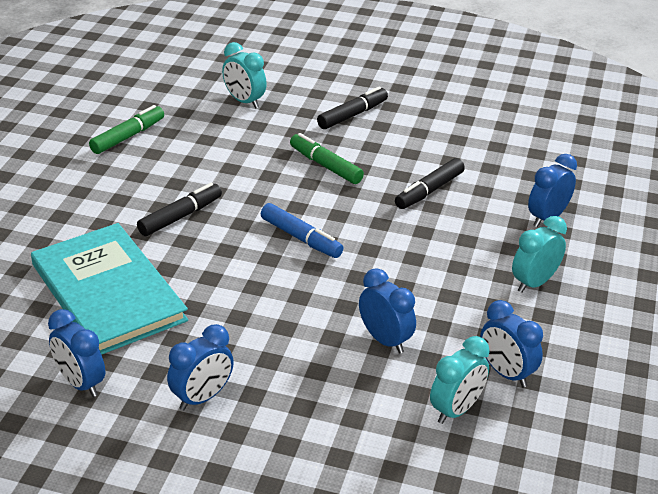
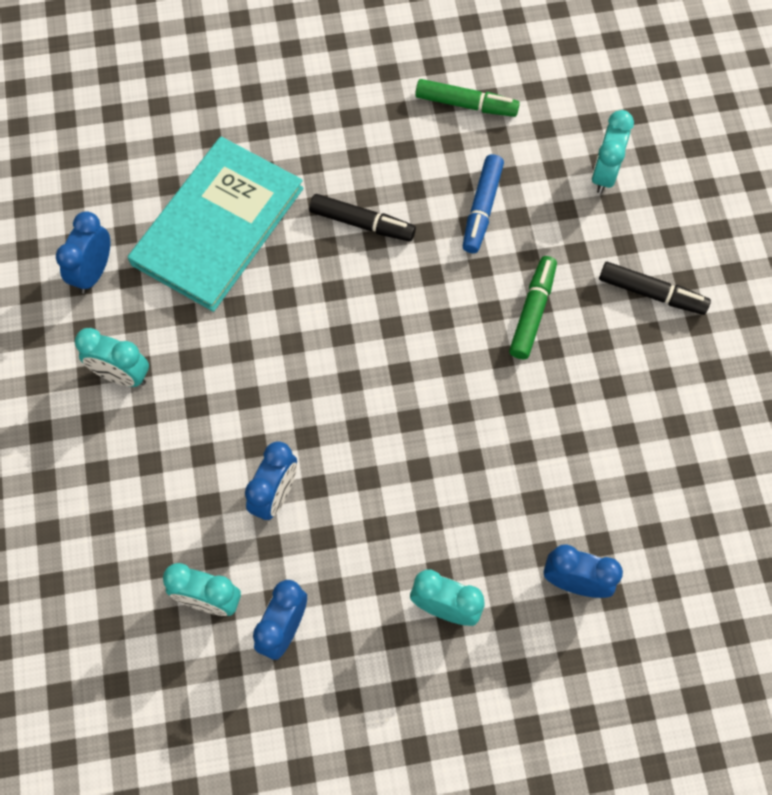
camera: 65 degrees right, 30 degrees up
(202, 397) = (121, 375): blue clock -> turquoise clock
(301, 238) = (390, 348): blue marker -> blue marker (481, 209)
(429, 191) = (550, 436): black marker -> none

